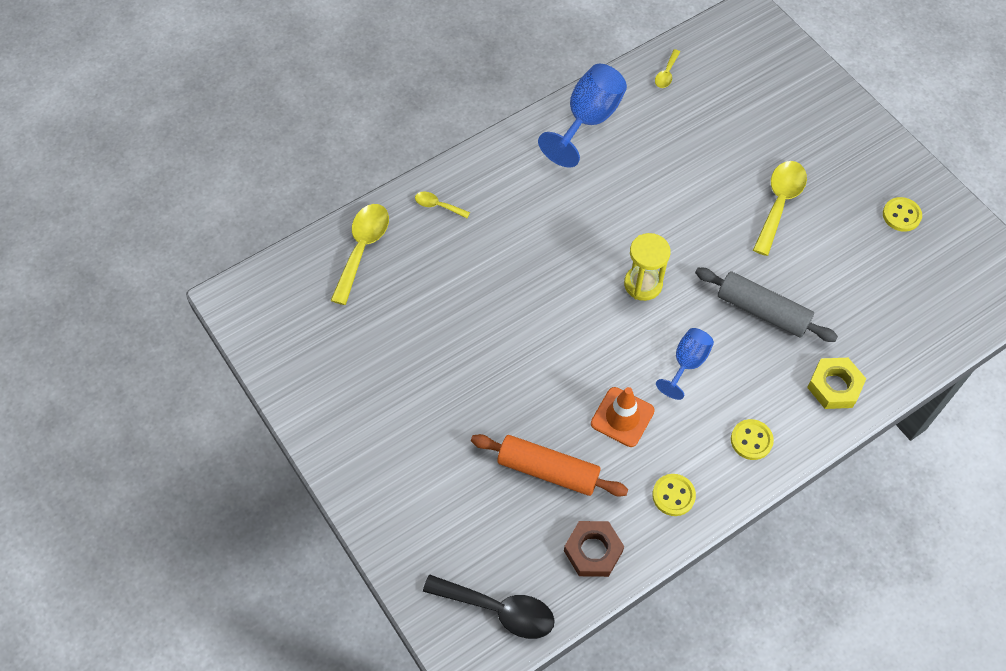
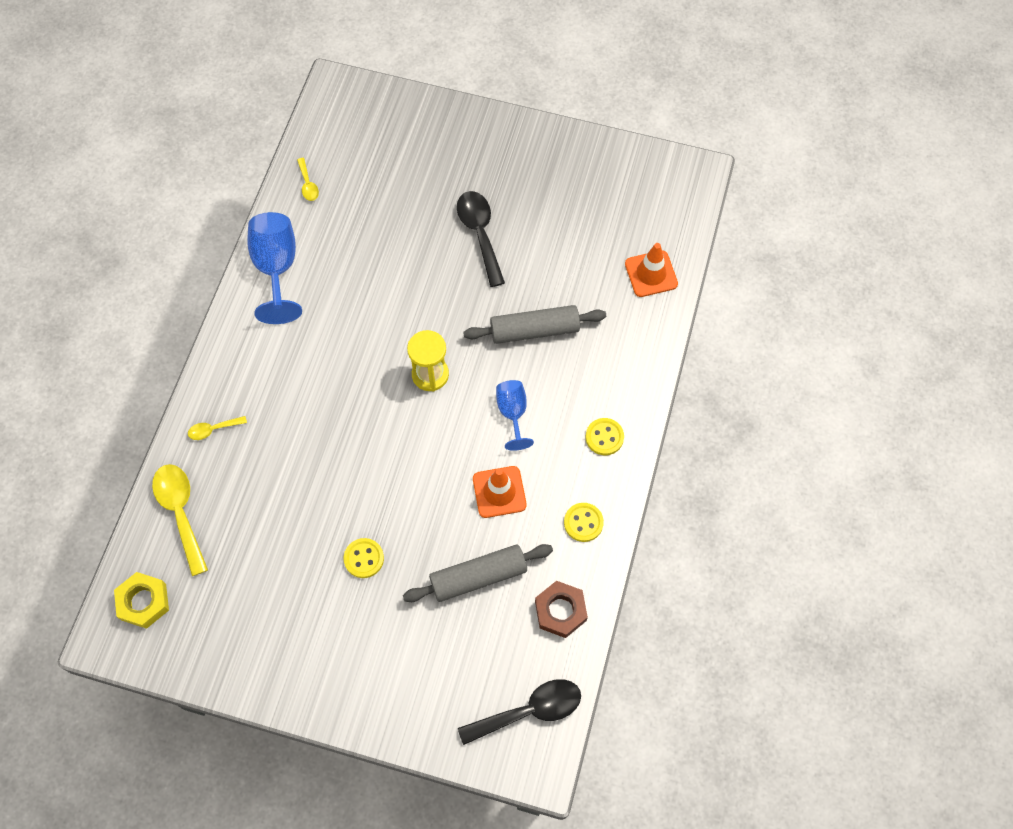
camera: 40 degrees left, 5 degrees up
(548, 470) = (478, 577): orange rolling pin -> grey rolling pin
(779, 204) = (480, 234): yellow spoon -> black spoon
(834, 386) = (629, 351): yellow nut -> yellow nut (143, 602)
(901, 215) = (574, 180): yellow button -> yellow button (364, 558)
(908, 337) = (651, 274): none -> orange traffic cone

